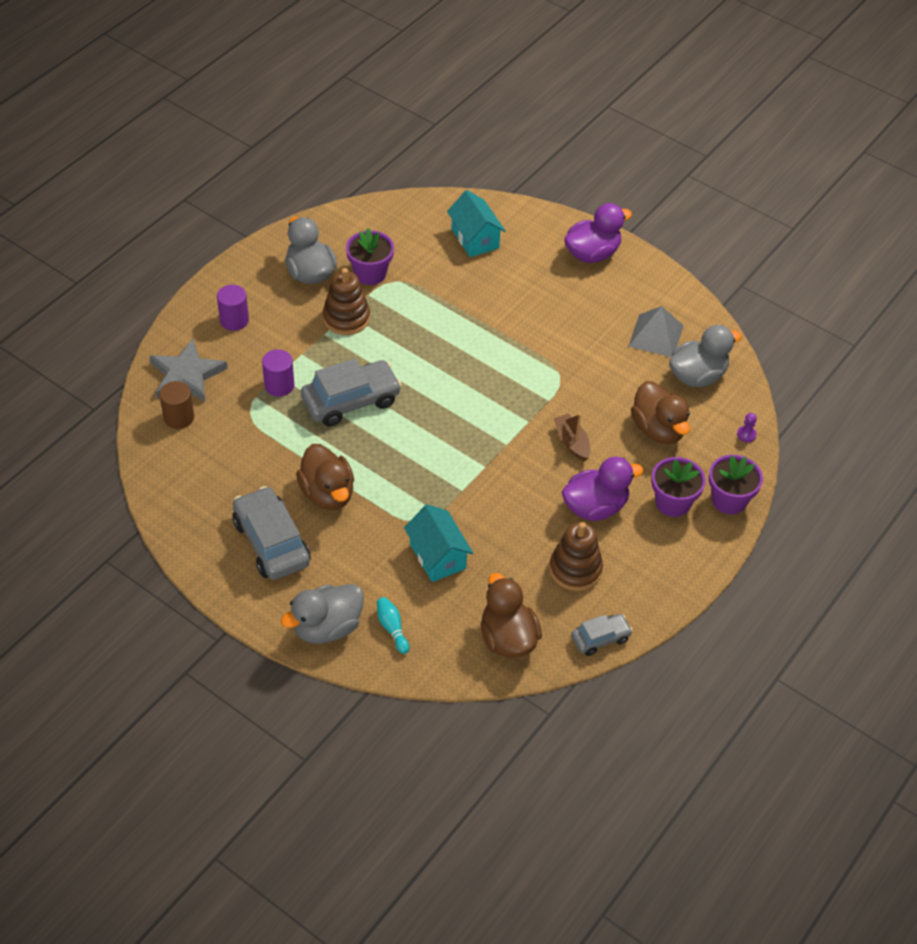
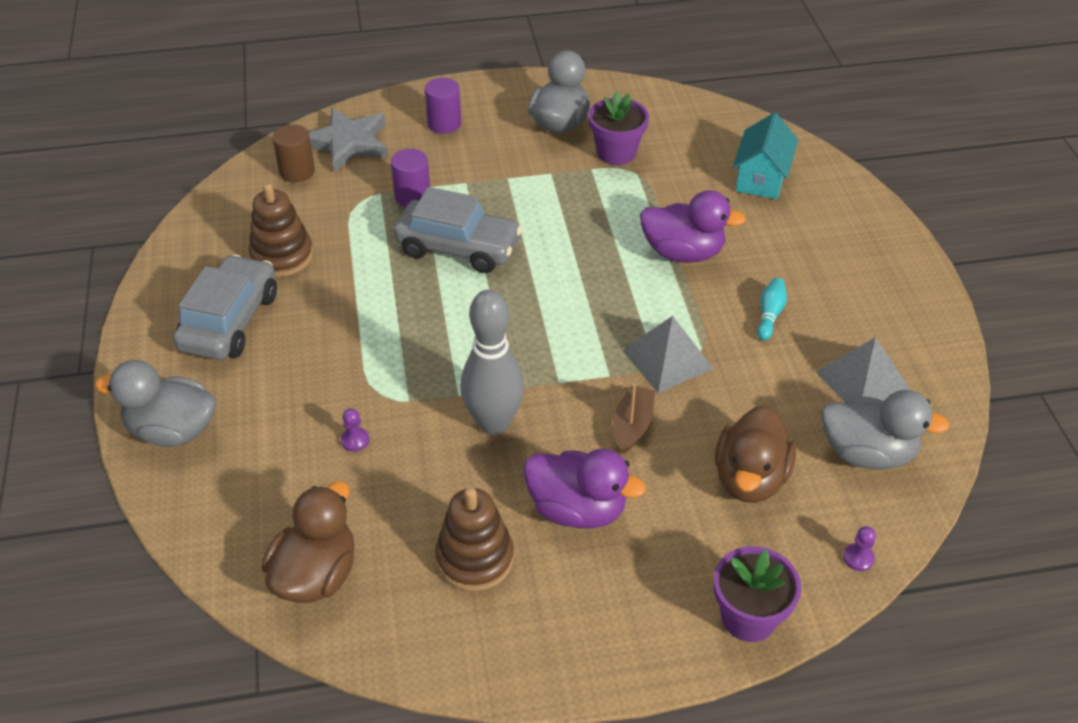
camera: 45 degrees right, 5 degrees down
(327, 493) = (332, 312): brown duck -> none
(346, 318) = (545, 176): brown stacking toy -> brown stacking toy (282, 256)
(392, 628) = (225, 477): turquoise bowling pin -> turquoise bowling pin (769, 315)
(438, 556) = (355, 440): turquoise house -> purple pawn
(499, 492) = (493, 423): none -> grey bowling pin
(548, 391) = (667, 359): none -> grey pyramid
(592, 253) = (879, 259): purple duck -> purple duck (683, 252)
(600, 638) = (409, 655): grey car -> none
(673, 502) = (674, 569): purple flower pot -> none

